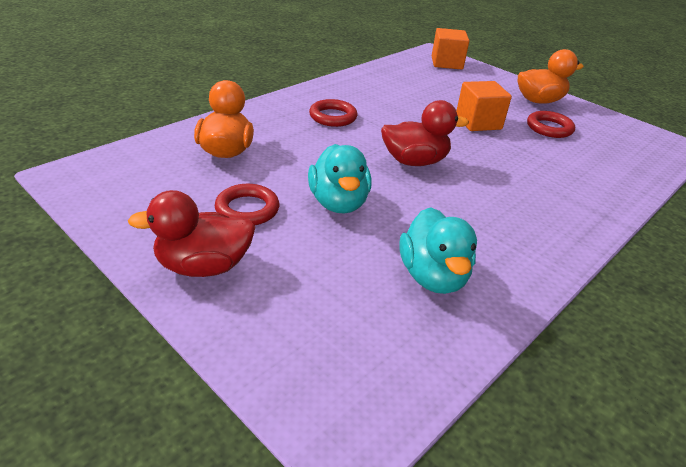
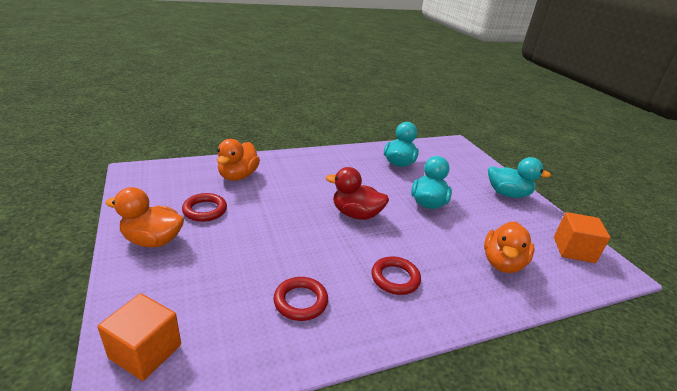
camera: 155 degrees left, 5 degrees down
(203, 266) = (507, 194): red duck -> turquoise duck
(247, 209) = (485, 214): red ring -> red ring (300, 301)
(478, 122) = (259, 233): orange cube -> orange cube (573, 250)
(590, 170) = (238, 176): none -> orange duck

